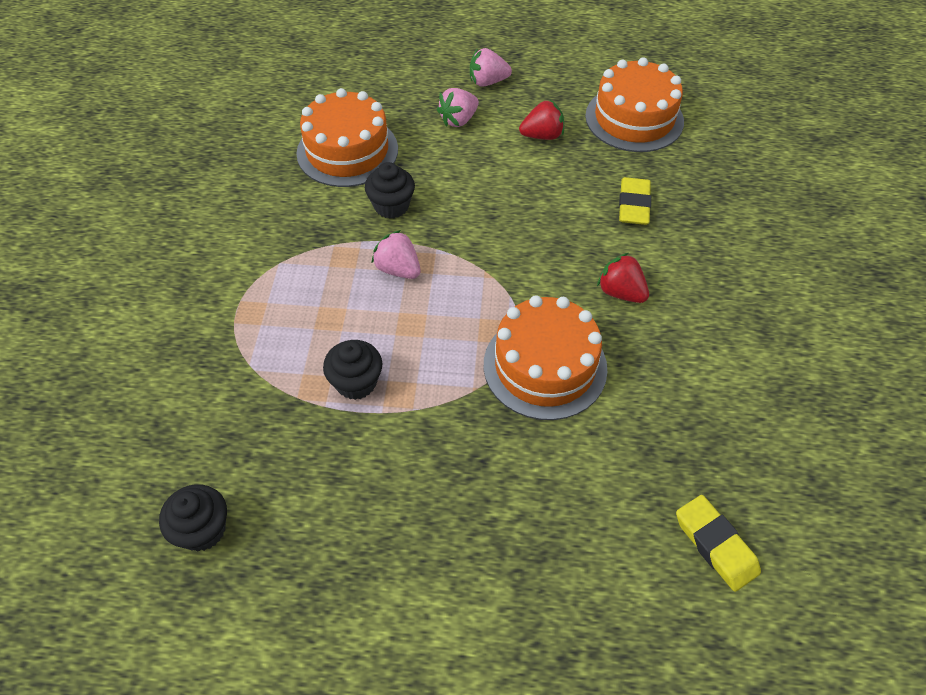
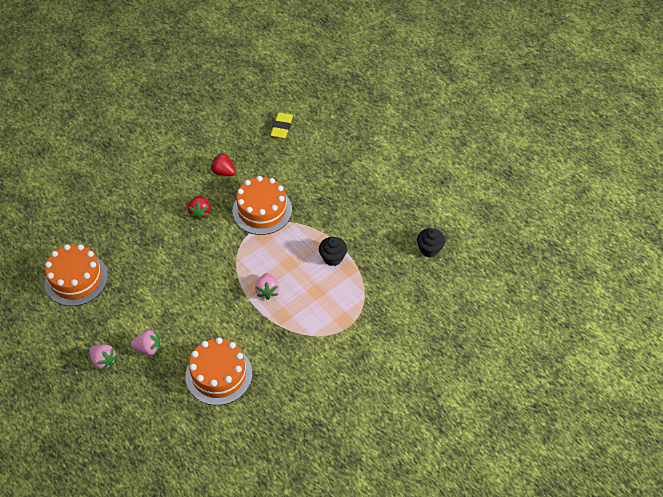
camera: 135 degrees left, 0 degrees up
(391, 206) = (235, 324): black cupcake -> none
(542, 136) = (126, 305): red strawberry -> red strawberry (223, 172)
(633, 205) = (142, 240): yellow eraser -> none

